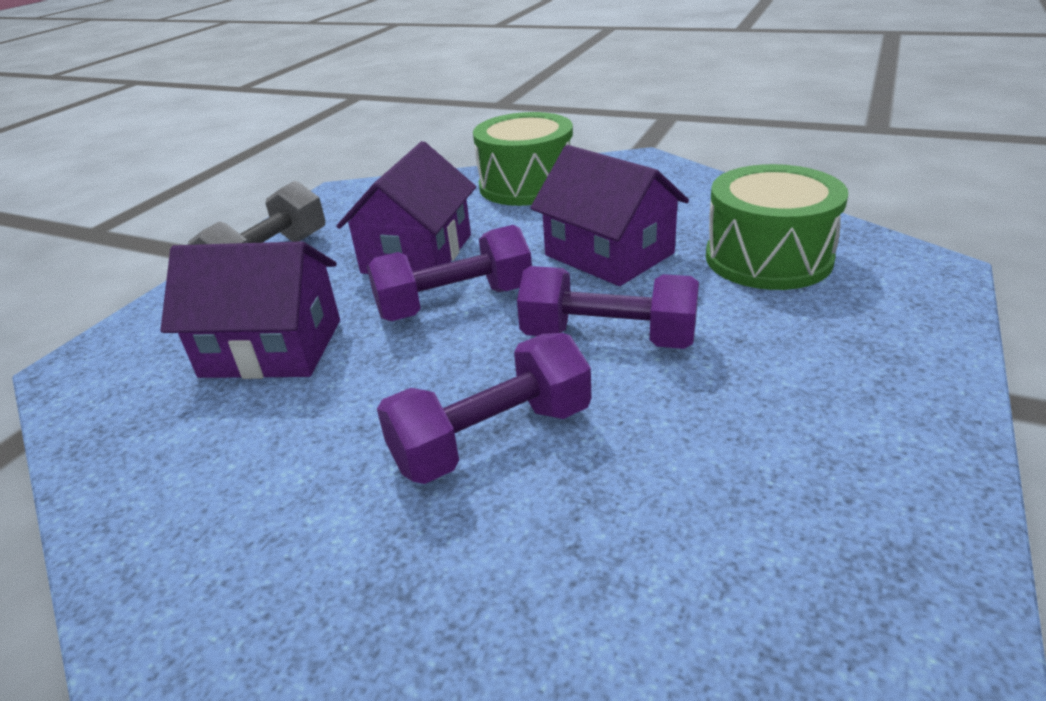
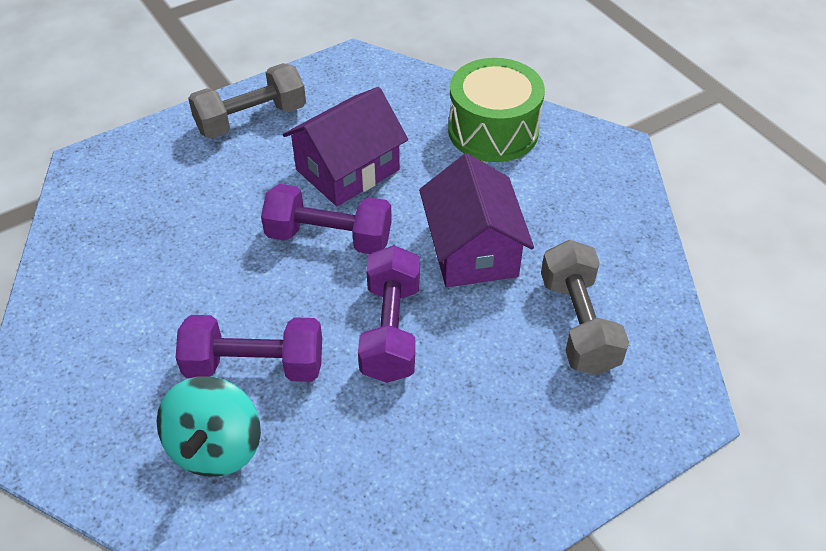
camera: 30 degrees right, 15 degrees up
(272, 348) = (195, 213): purple house -> none
(535, 543) = (216, 447): none -> turquoise spinning top
(608, 338) = (390, 330): purple dumbbell -> purple dumbbell turned 45 degrees clockwise
(768, 258) = (578, 324): green drum -> grey dumbbell

